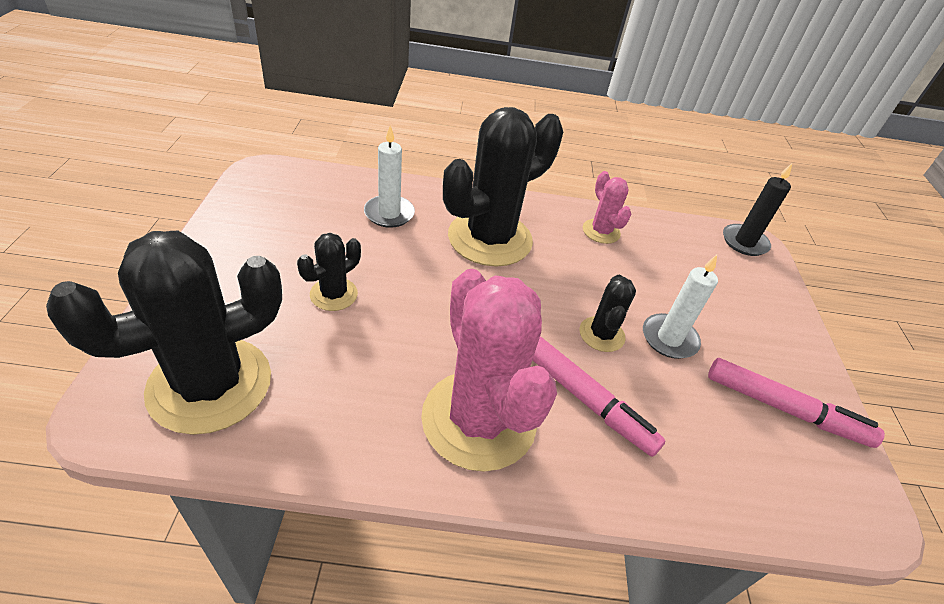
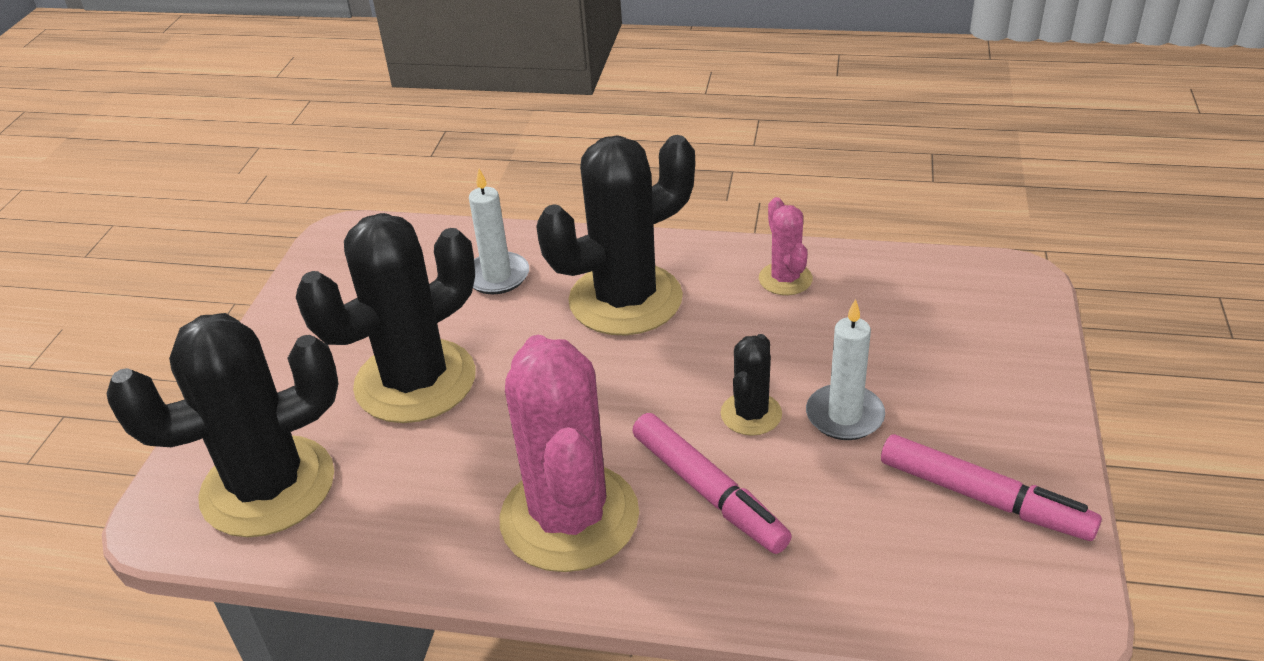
camera: 15 degrees right, 5 degrees down
(333, 294) = (415, 381): black cactus -> black cactus, size x2.11
(744, 242) = (1002, 279): black candle -> none

